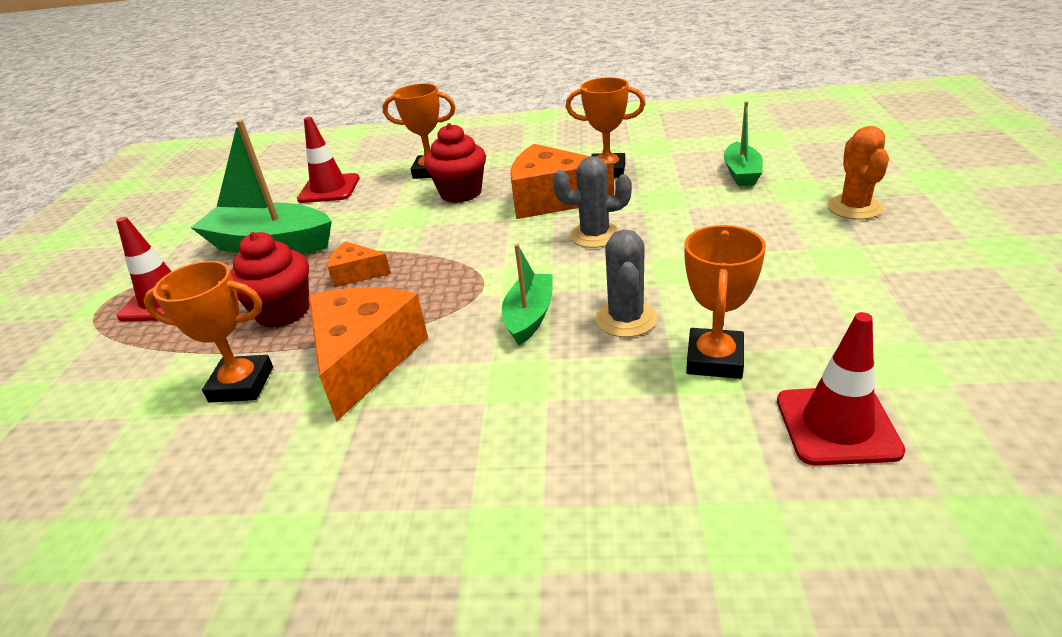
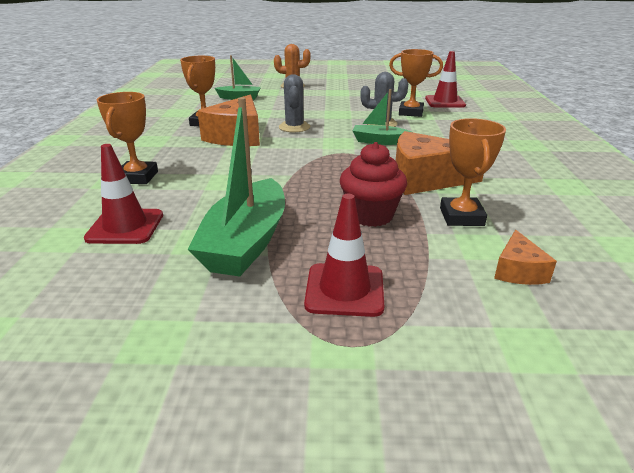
camera: 95 degrees left, 5 degrees down
(356, 273) = (318, 192): orange cheese -> orange cheese (518, 271)
(461, 193) = (199, 163): red cupcake -> none

